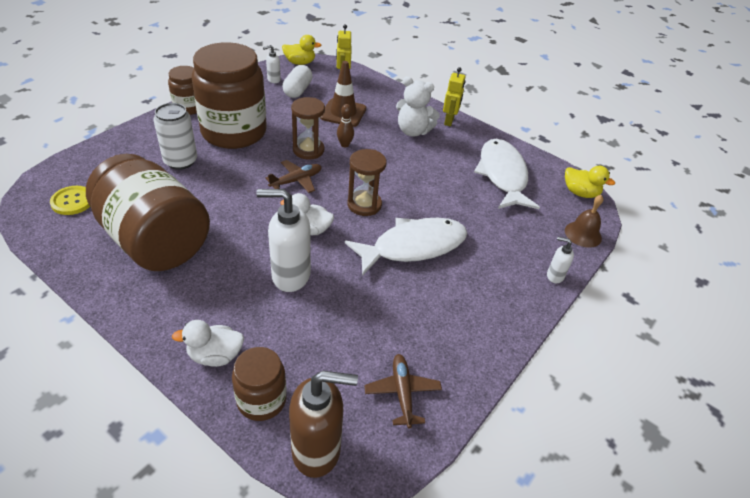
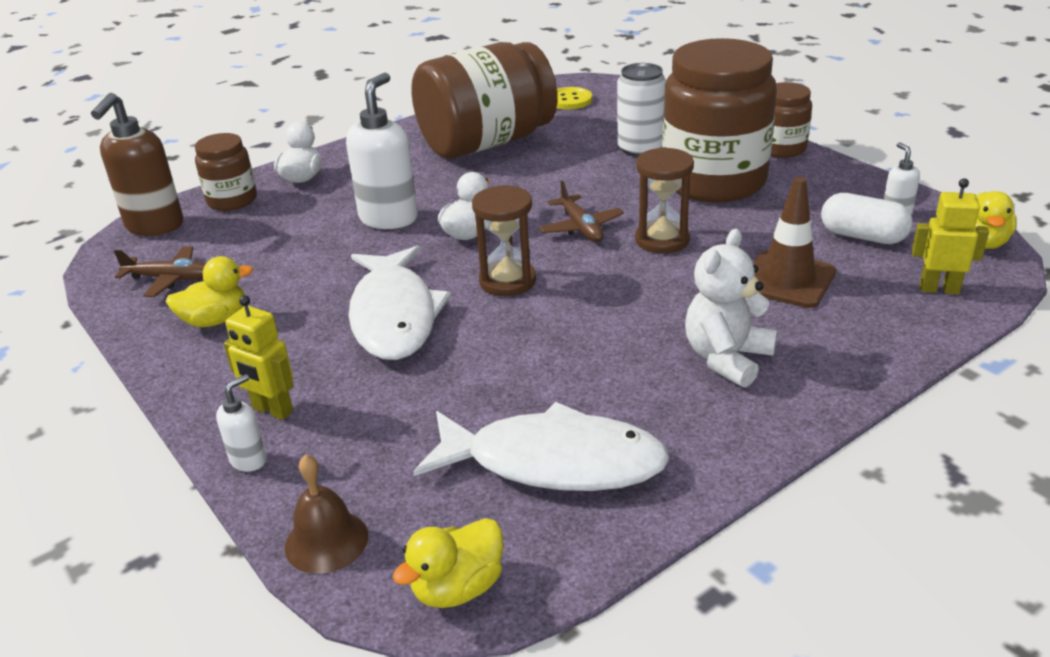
camera: 110 degrees right, 10 degrees down
(344, 145) = (677, 274): brown bowling pin -> none
(445, 338) = (215, 320): none -> yellow duck
(449, 121) = (774, 419): yellow robot -> yellow robot (272, 410)

